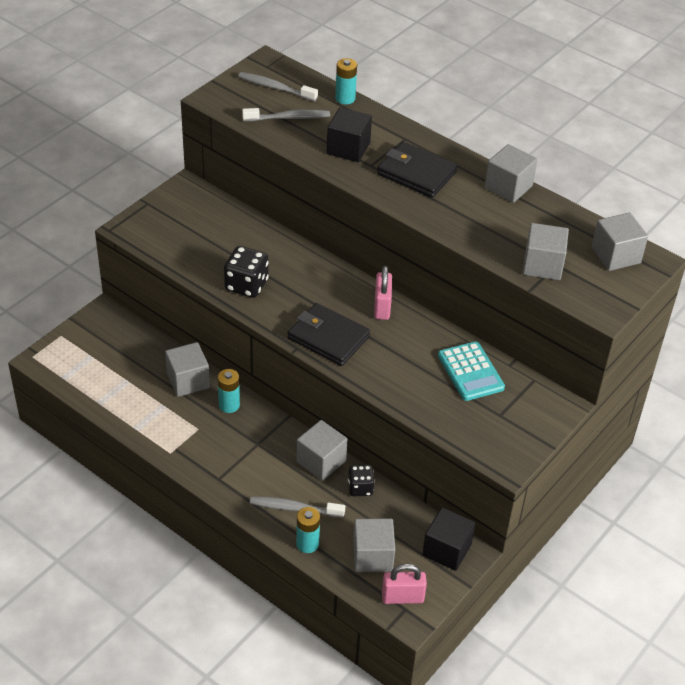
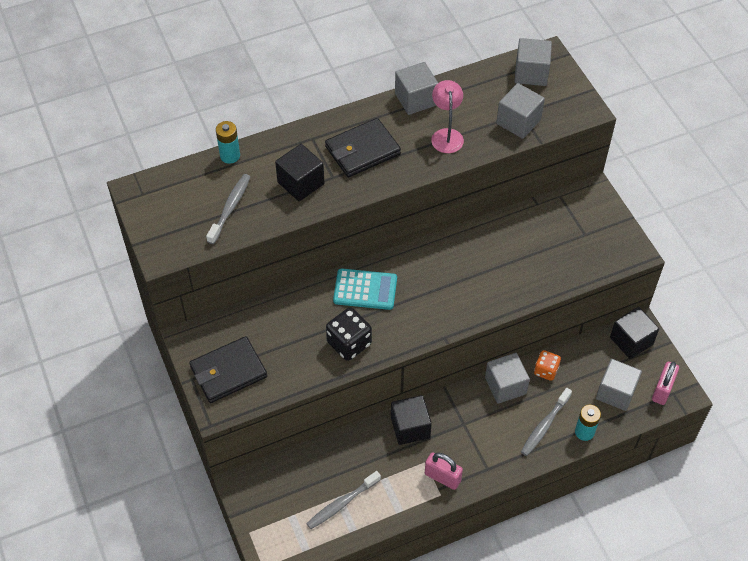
camera: 60 degrees left, 10 degrees up
(188, 381) = (365, 448): grey cube -> none
(229, 405) = (410, 427): turquoise battery -> black cube
(275, 88) = (179, 200): grey toothbrush -> grey toothbrush (342, 503)
(328, 337) = (445, 310): black wallet -> black wallet (228, 371)
(360, 488) = (546, 370): black dice -> orange dice
(382, 307) = (430, 257): pink padlock -> pink padlock (442, 477)
(470, 372) = (532, 231): turquoise calculator -> turquoise calculator (365, 290)
(481, 221) = (446, 135): none -> pink lamp

